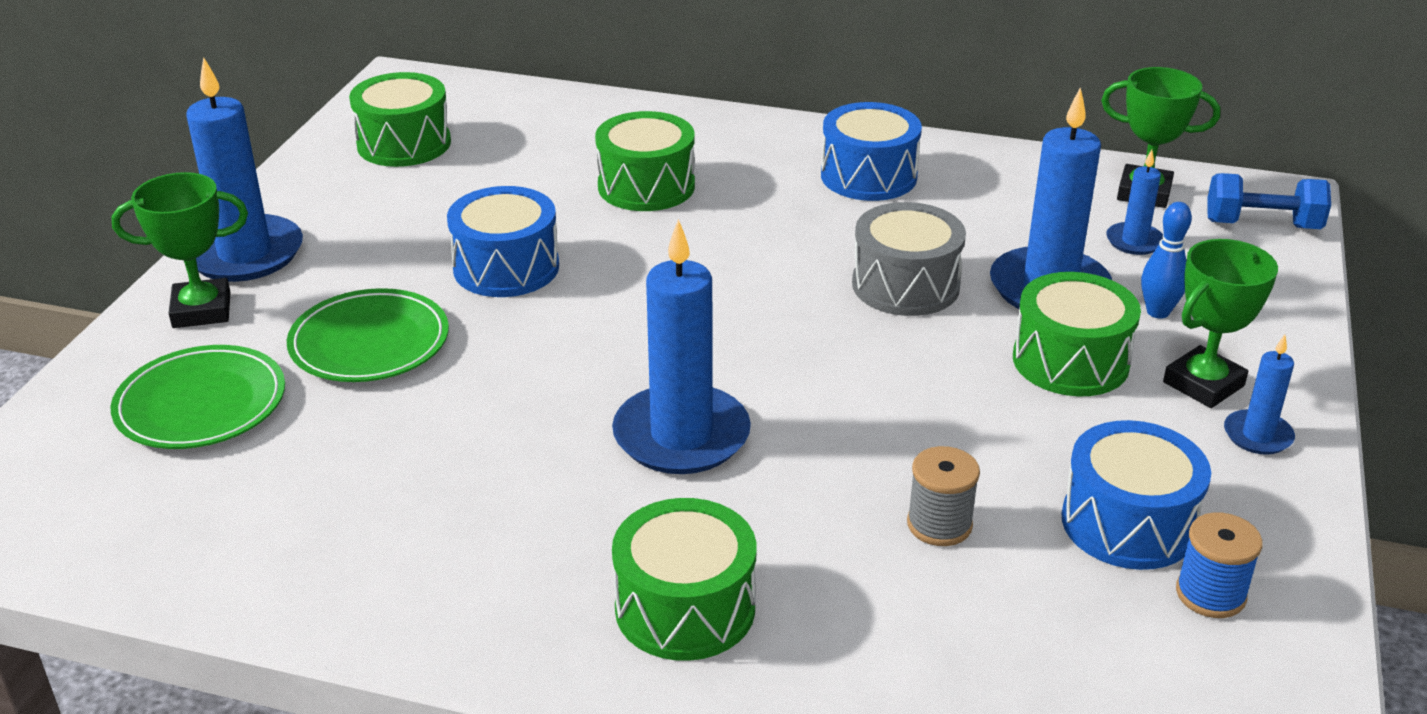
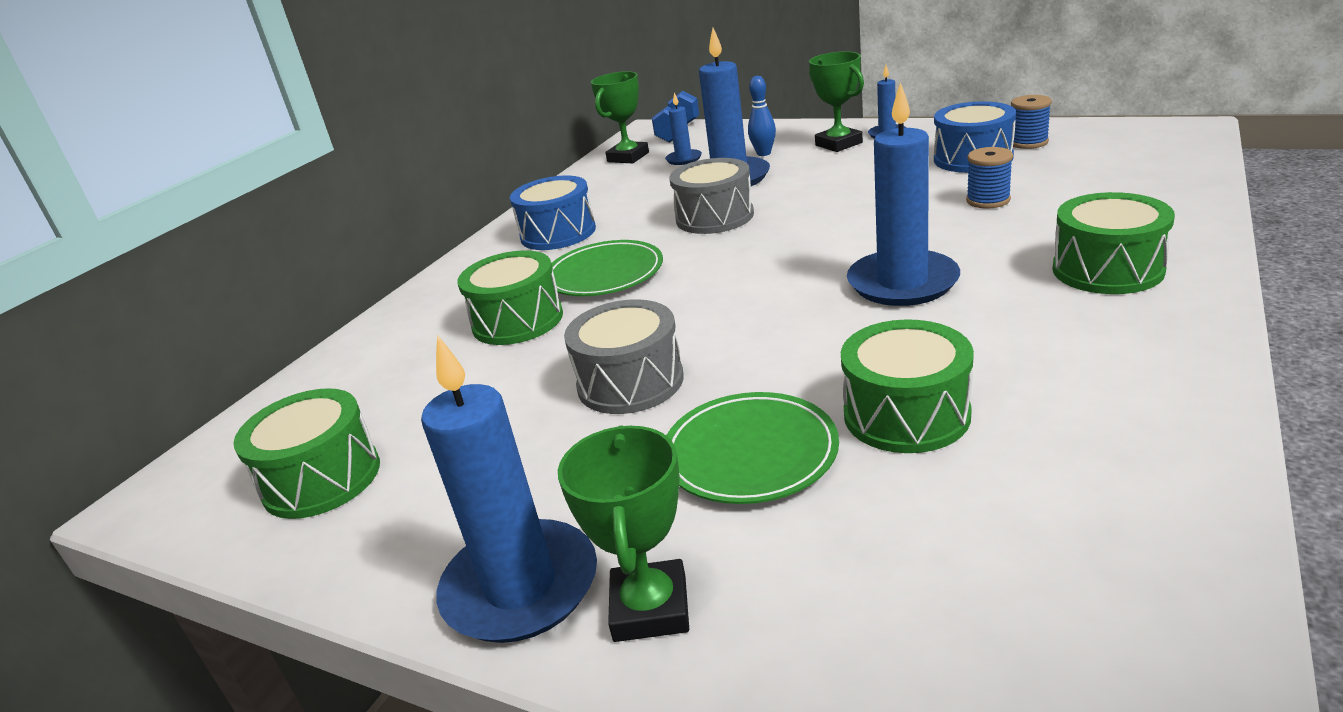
camera: 75 degrees left, 5 degrees down
(201, 404) = (866, 571): green plate -> green plate (604, 274)
(506, 267) = (630, 382): blue drum -> grey drum
(939, 525) = (988, 200): grey spool -> blue spool
(1070, 361) = (813, 172): green drum -> green drum (906, 414)

